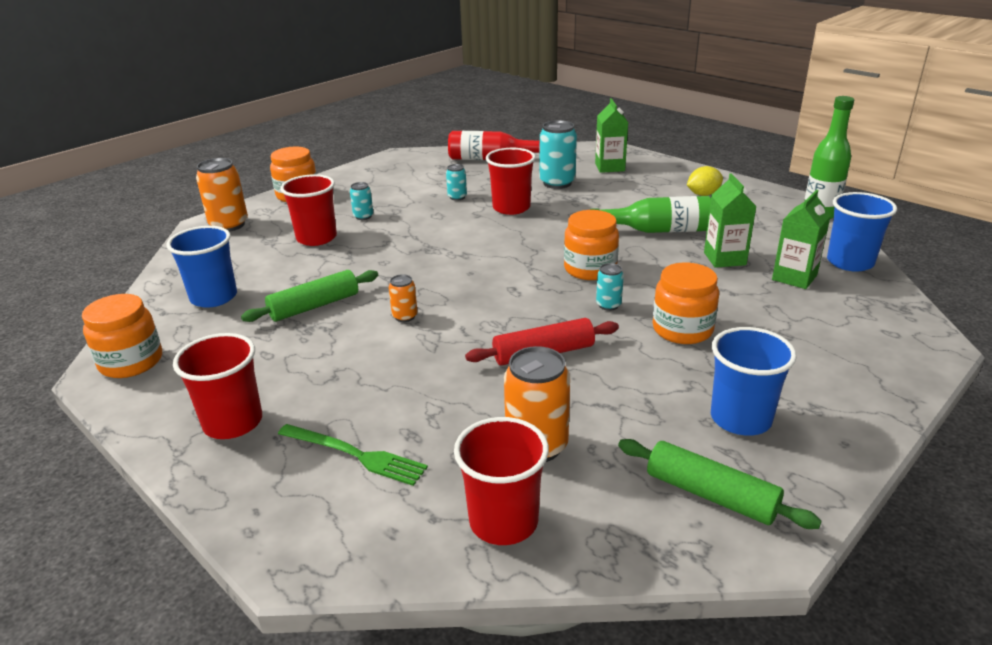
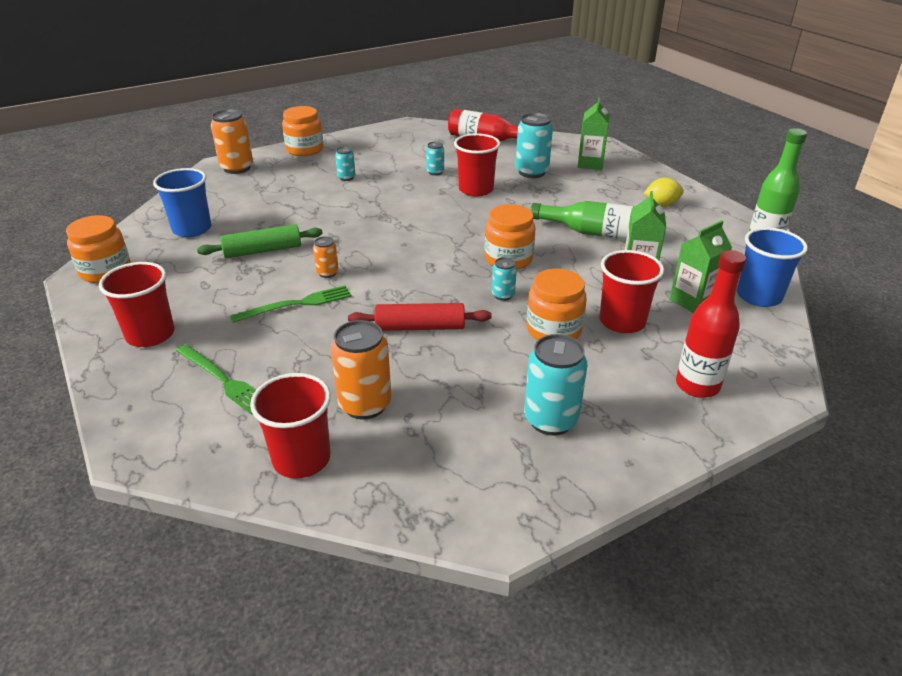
camera: 15 degrees right, 5 degrees up
(316, 238) = (298, 191): red cup -> red cup (622, 321)
(390, 355) = (297, 304): none -> green fork
(710, 494) = (480, 478): green rolling pin -> none
(740, 418) = (551, 420): blue cup -> turquoise can
(854, 355) = (697, 385): none -> red bottle

